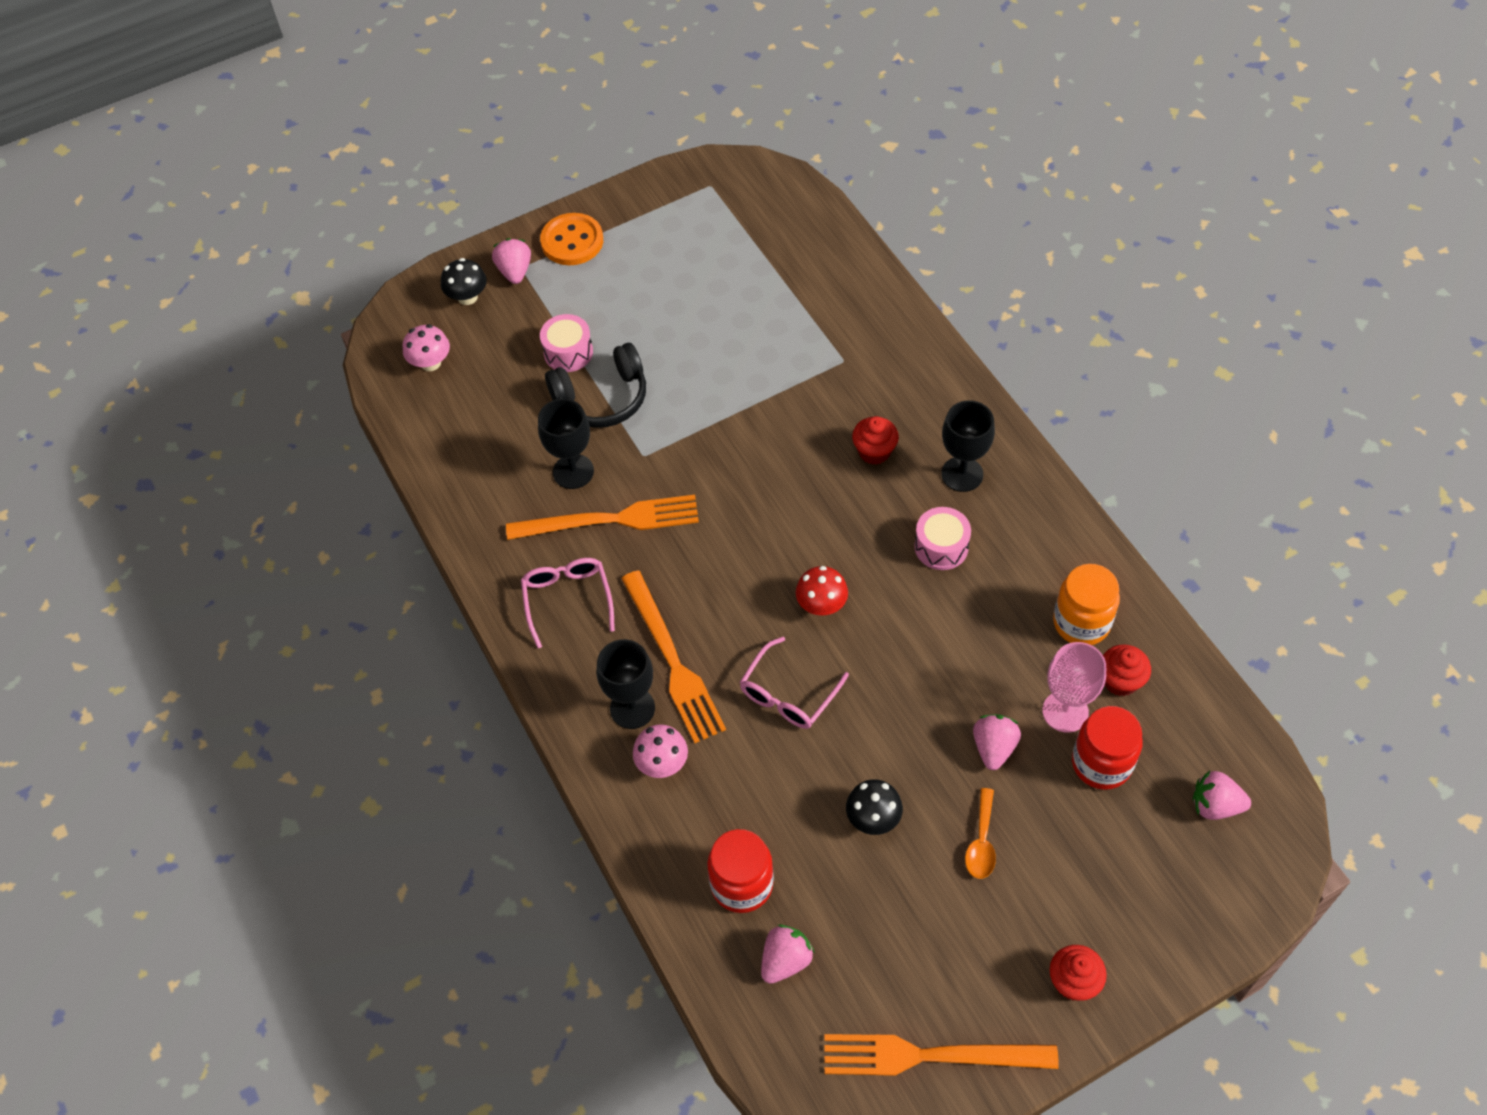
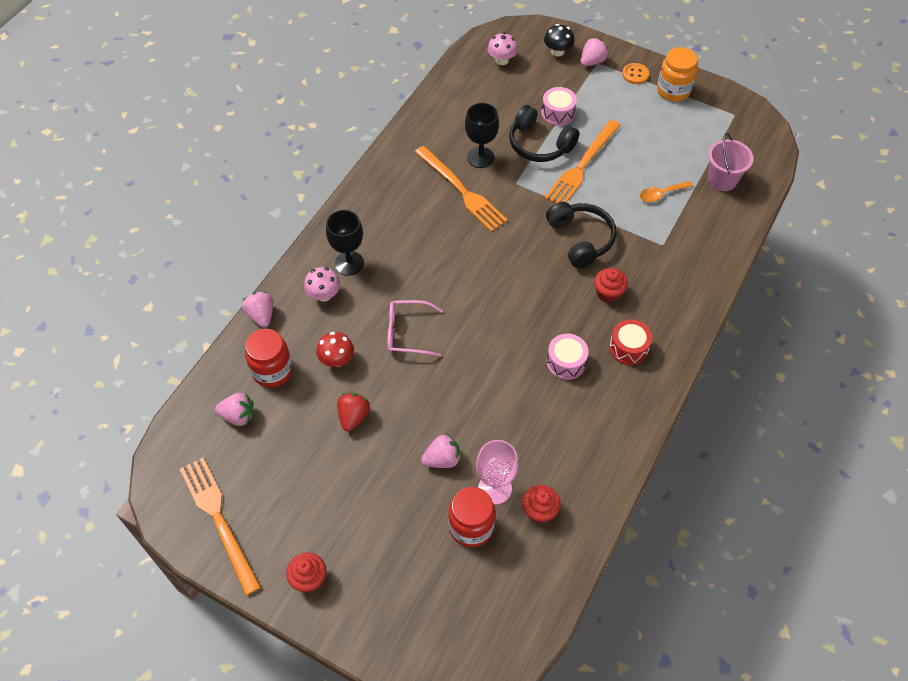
camera: 55 degrees right, 0 degrees up
(567, 600) = (397, 199): pink glasses -> none
(572, 241) = (635, 74): orange button -> orange button, size x0.62
(672, 661) = (391, 266): orange fork -> orange fork (582, 166)
(778, 435) = (580, 239): none -> black headphones
(794, 252) = (722, 180): none -> pink bucket
(821, 605) = (479, 320): red mushroom -> red mushroom (337, 360)
(873, 818) = (353, 416): black mushroom -> red strawberry
(962, 474) = (628, 348): black goblet -> red drum
(981, 842) = (373, 483): orange spoon -> orange spoon (661, 194)
(1081, 623) = (567, 468): orange jar -> orange jar (673, 91)
(1215, 805) = (484, 611): pink strawberry -> pink strawberry (261, 316)

